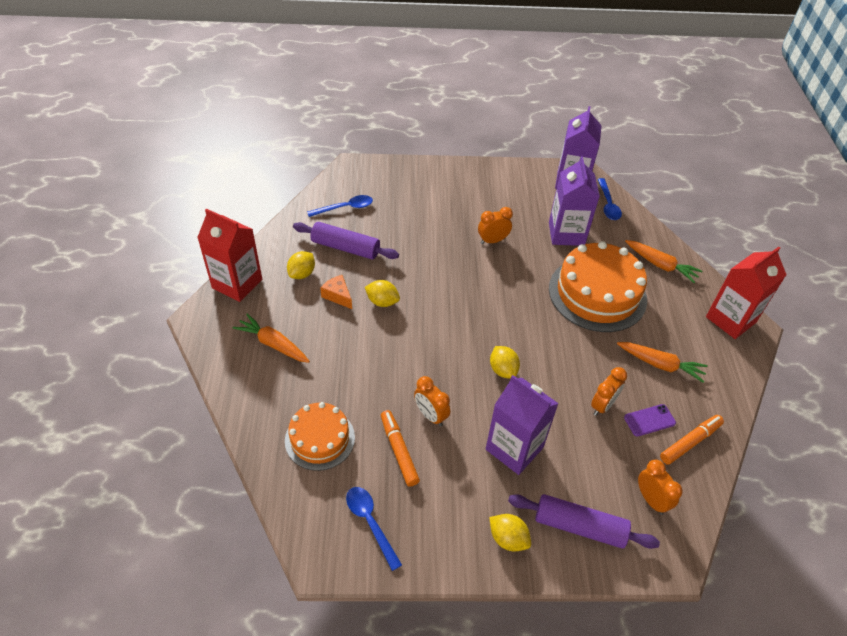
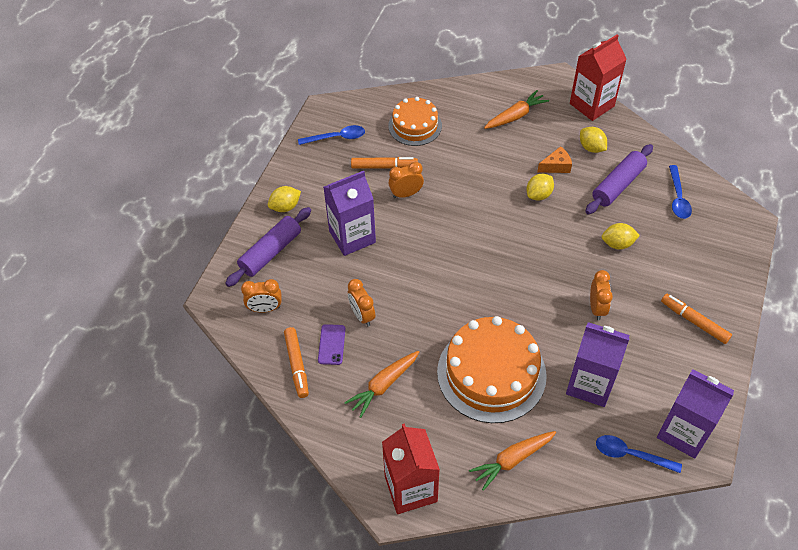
camera: 115 degrees right, 5 degrees up
(473, 186) = (694, 321): none -> orange marker
(503, 370) = (429, 257): yellow lemon -> yellow lemon (617, 244)

